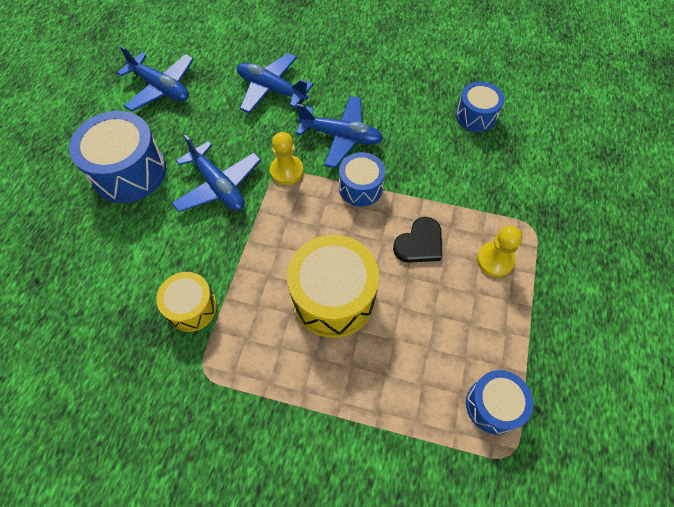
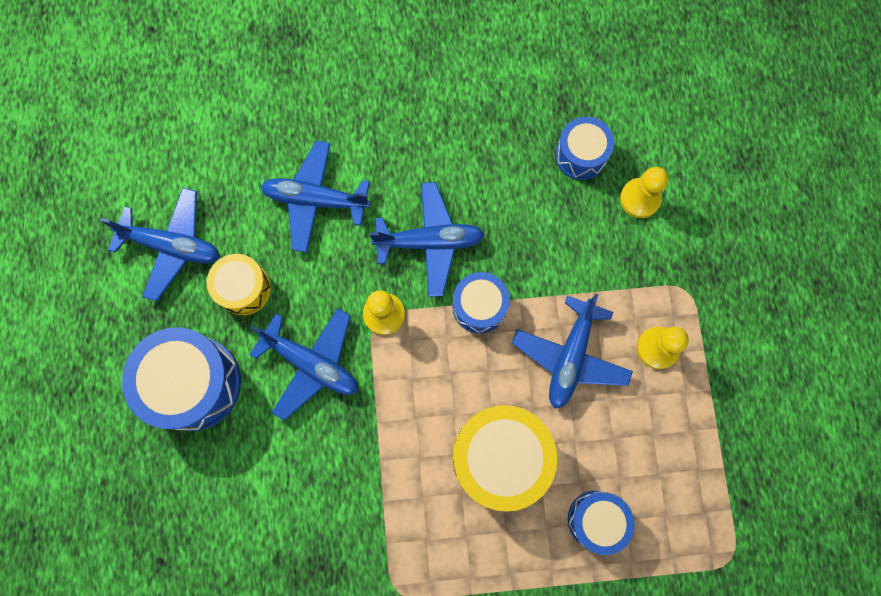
camera: 20 degrees left, 15 degrees up
(192, 307) = (352, 526): yellow drum -> yellow drum (244, 288)
(419, 243) = (570, 356): black heart -> blue plane
(493, 405) = (701, 515): blue drum -> blue drum (596, 520)
(513, 155) = (640, 199): none -> yellow pawn

